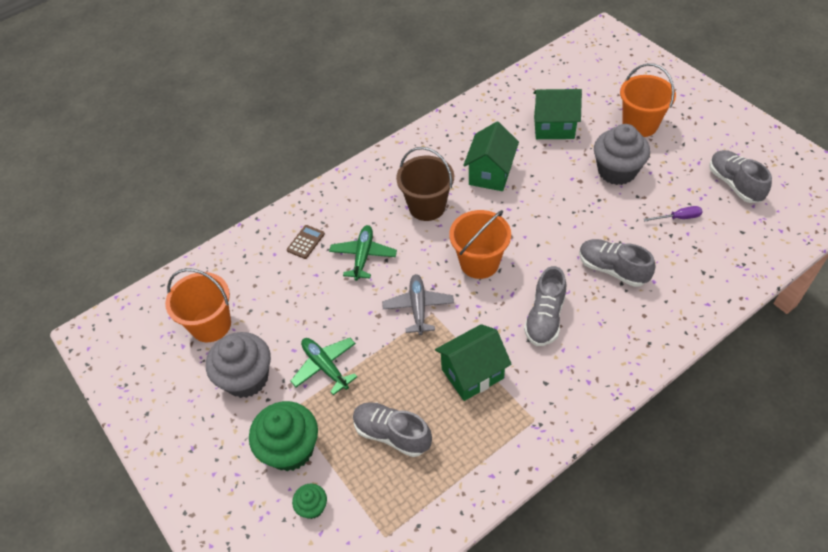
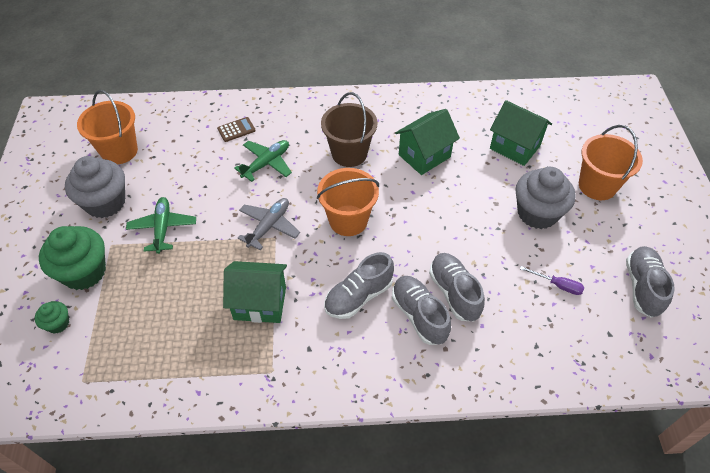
camera: 30 degrees right, 0 degrees up
(392, 434) = (159, 309): grey shoe -> grey shoe (419, 315)

